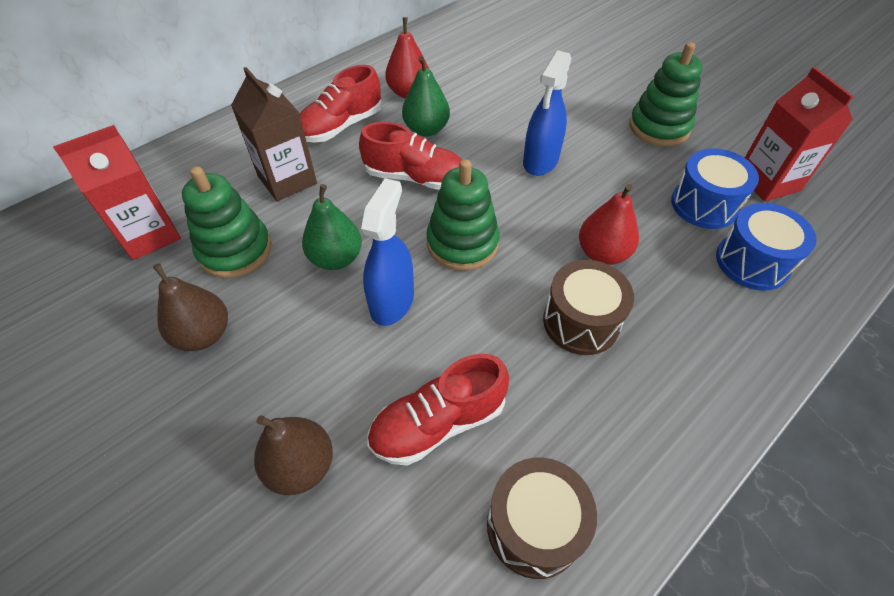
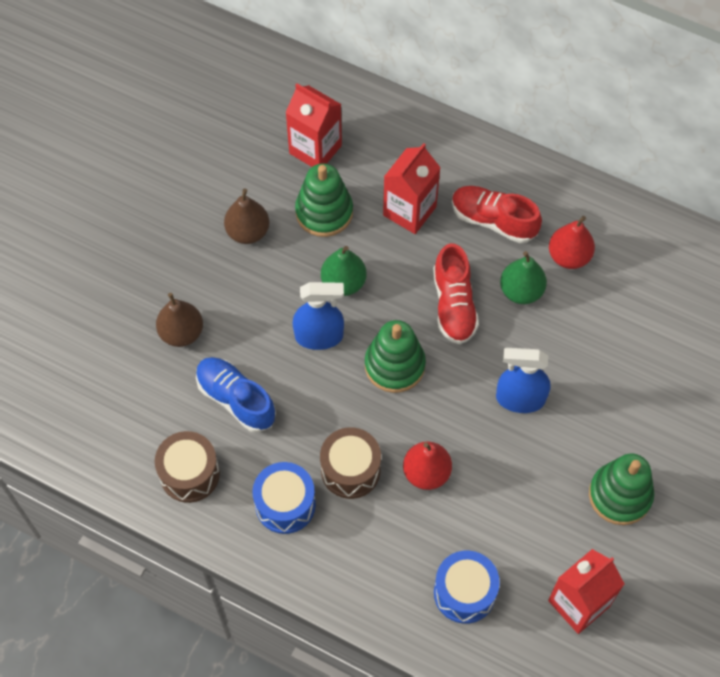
camera: 70 degrees right, 10 degrees up
(287, 180) = (409, 211): brown carton -> red carton
(438, 423) = (236, 399): red shoe -> blue shoe
(704, 205) = (521, 548): blue drum -> blue drum (285, 504)

